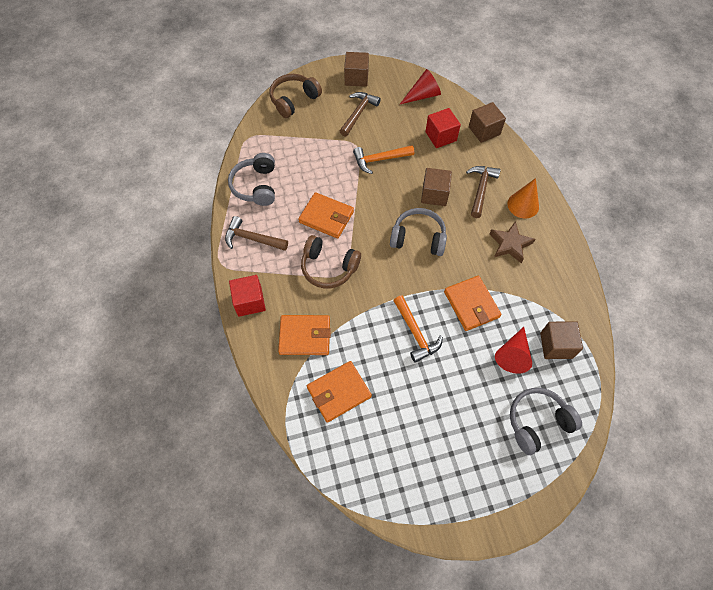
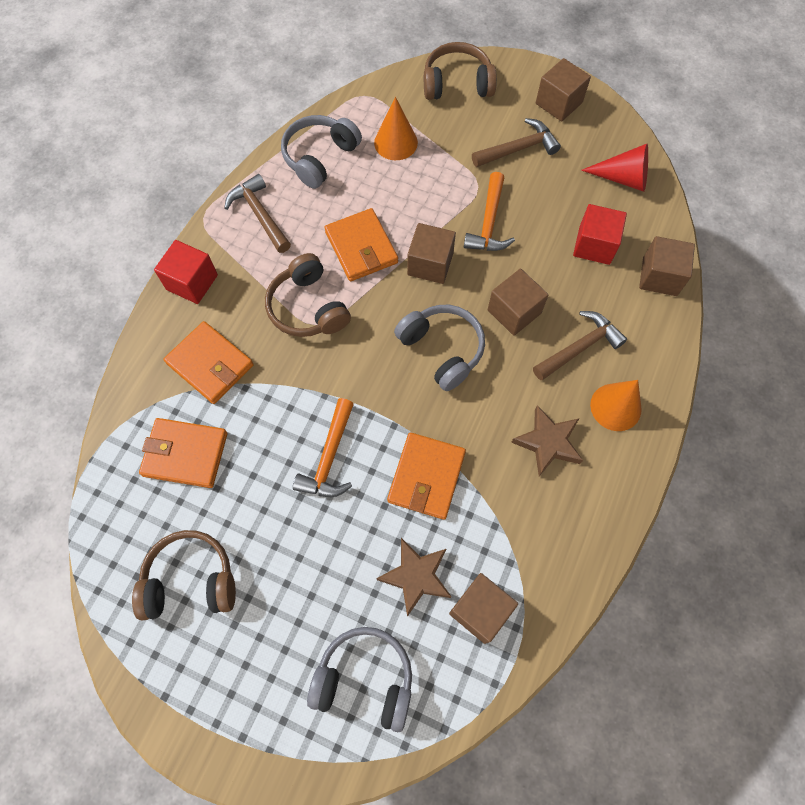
camera: 40 degrees right, 5 degrees up
(291, 151) = (395, 142): none -> orange cone
(370, 200) = (430, 264): none -> brown cube
(380, 160) = (489, 223): orange hammer -> orange hammer turned 105 degrees counterclockwise
(407, 452) = (190, 580): none -> brown headphones
(513, 355) = (416, 576): red cone -> brown star

